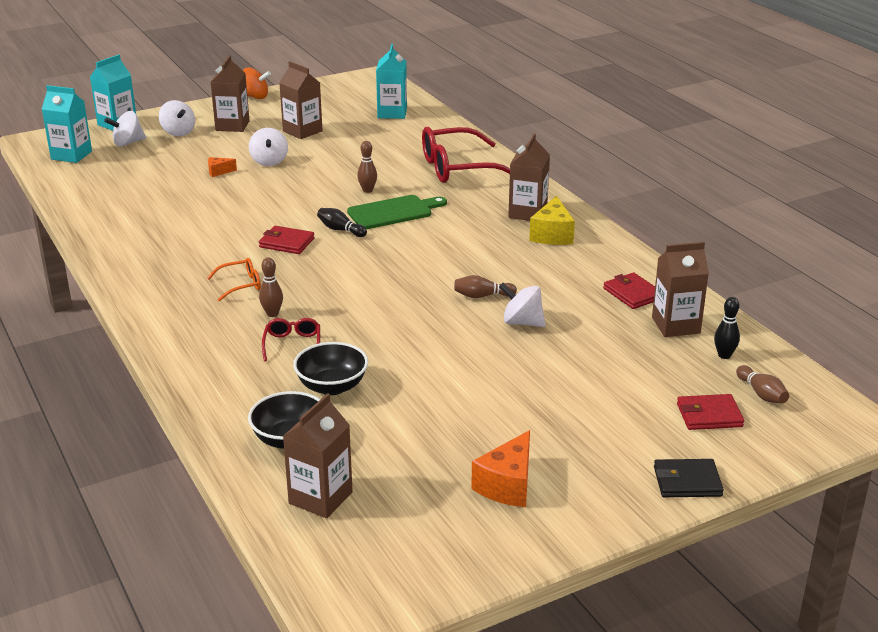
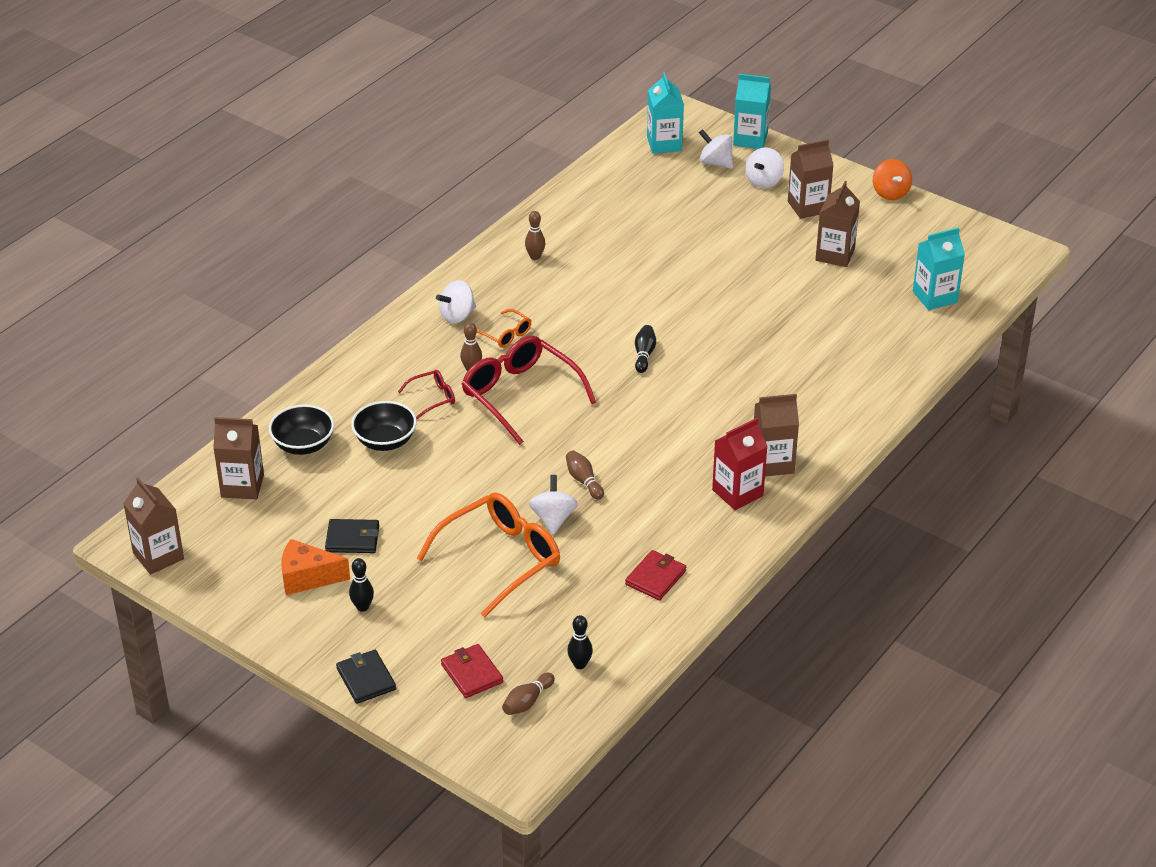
camera: 65 degrees right, 10 degrees up
(219, 172) = (701, 239): orange cheese -> none
(269, 161) = (748, 260): white spinning top -> white spinning top (457, 316)
(286, 243) = (596, 332): red wallet -> none
(367, 190) = (737, 343): brown bowling pin -> brown bowling pin (535, 257)
(393, 212) = (704, 375): green cutting board -> none
(458, 168) = (837, 385): red glasses -> red glasses (520, 395)
(467, 441) = (352, 539): none -> black wallet
(552, 235) = (737, 493): yellow cheese -> red carton
(558, 362) = (500, 559): none -> orange glasses
(576, 459) = (362, 607): none -> black bowling pin
(675, 325) = (614, 620): brown carton -> brown carton (158, 556)

